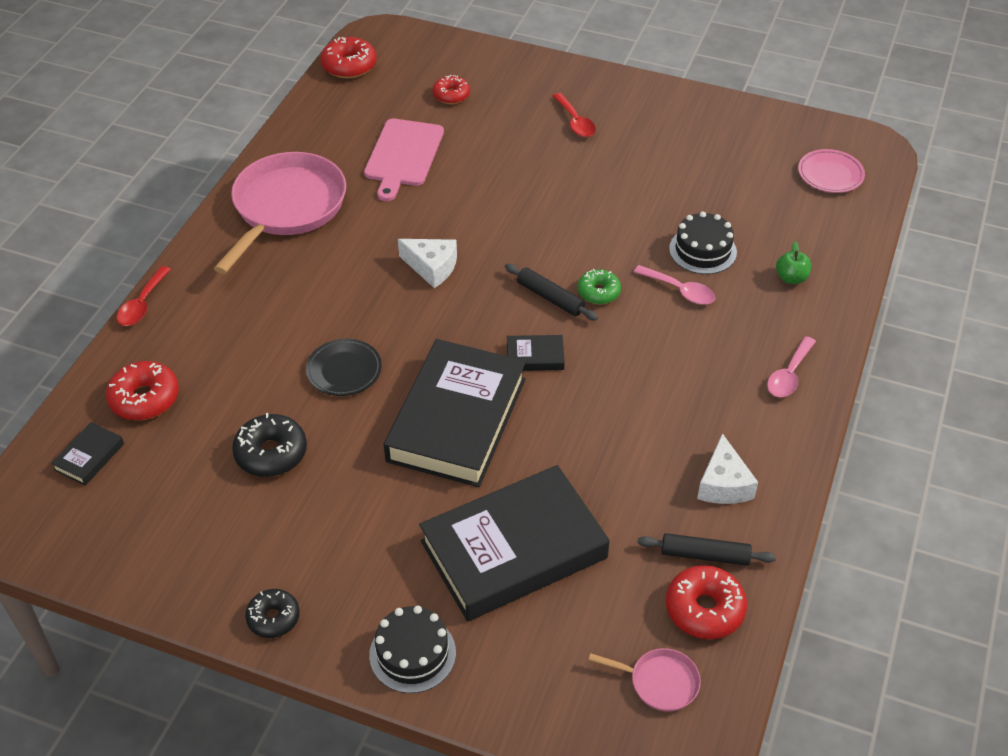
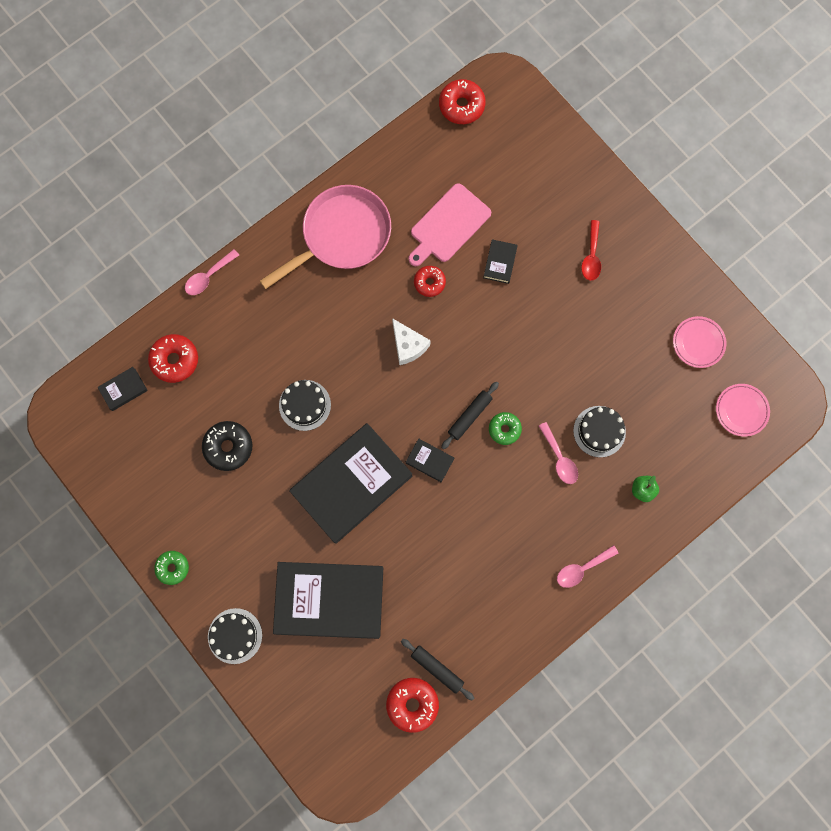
camera: 30 degrees right, 30 degrees up
(142, 304) = (208, 276): red spoon -> pink spoon
(273, 618) = (173, 568): black donut -> green donut
(344, 370) = (305, 405): black plate -> black cake
(451, 95) = (518, 179): red donut -> red donut (429, 283)
(483, 162) = (500, 262): none -> black book
(550, 298) = (469, 416): black rolling pin -> black rolling pin turned 60 degrees clockwise
(659, 682) = (357, 733): pink pan -> none
(723, 484) = (482, 626): white cheese -> none
(740, 142) = (698, 343): none -> pink plate

